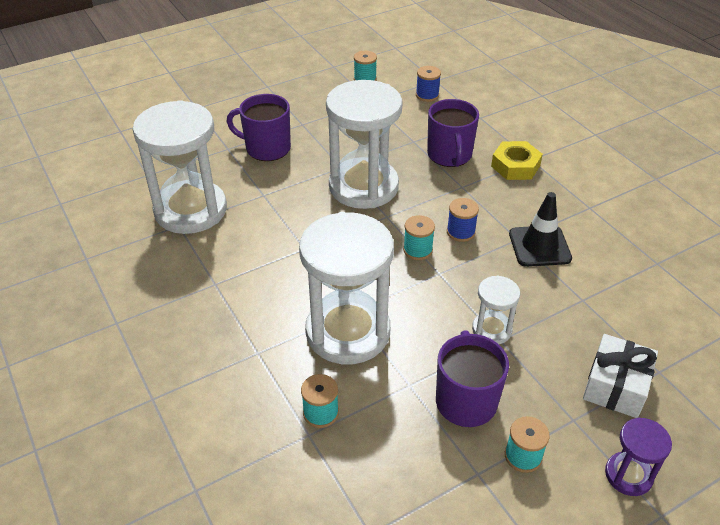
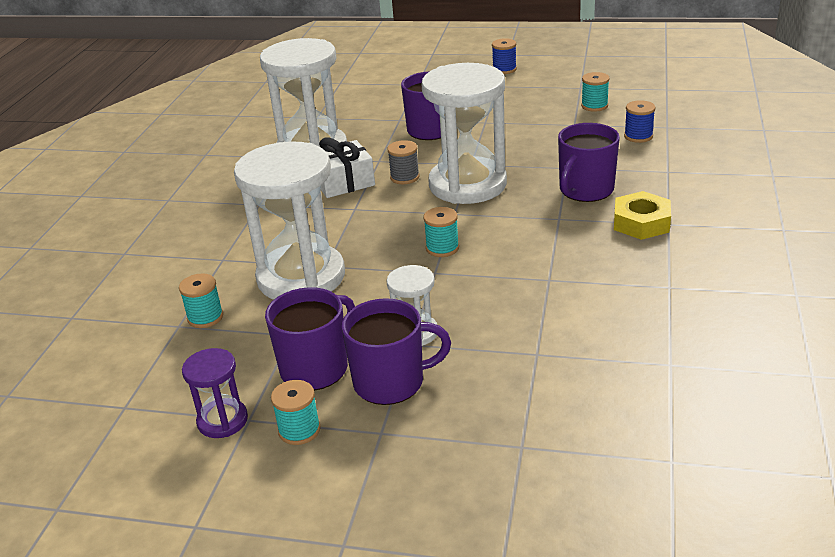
camera: 45 degrees right, 10 degrees down
(306, 201) = (404, 177): none -> grey spool
(460, 232) = (501, 251): blue spool -> blue spool (504, 69)
(528, 378) = (391, 382): none -> purple mug
(539, 246) = (561, 294): black traffic cone -> none
(616, 386) = (459, 432): white gift -> white gift (343, 182)
(628, 475) = (362, 499): purple hourglass -> purple hourglass (222, 420)

